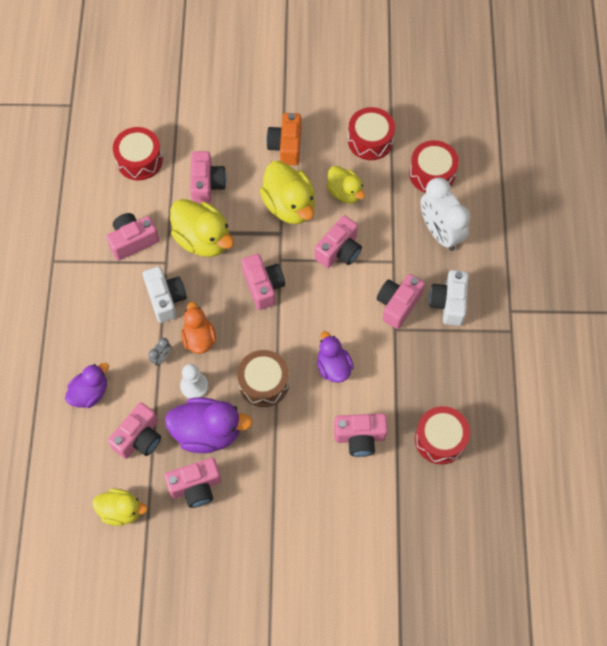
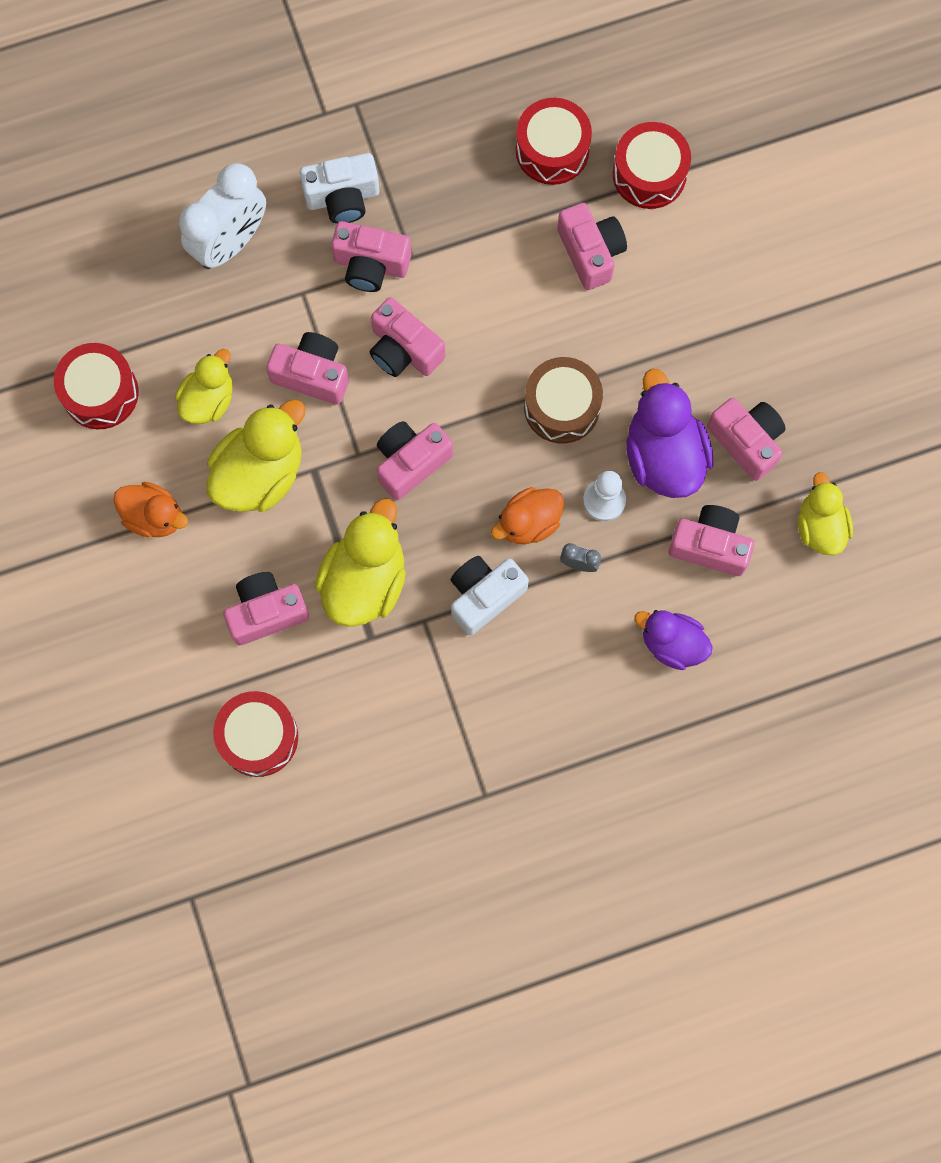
camera: 110 degrees left, 10 degrees up
(133, 241) = (406, 686): pink camera -> pink camera (404, 350)
(286, 146) = (154, 516): orange camera -> orange duck
(333, 367) = (500, 321): purple duck -> none
(432, 173) = (130, 284): red drum -> red drum (649, 174)

